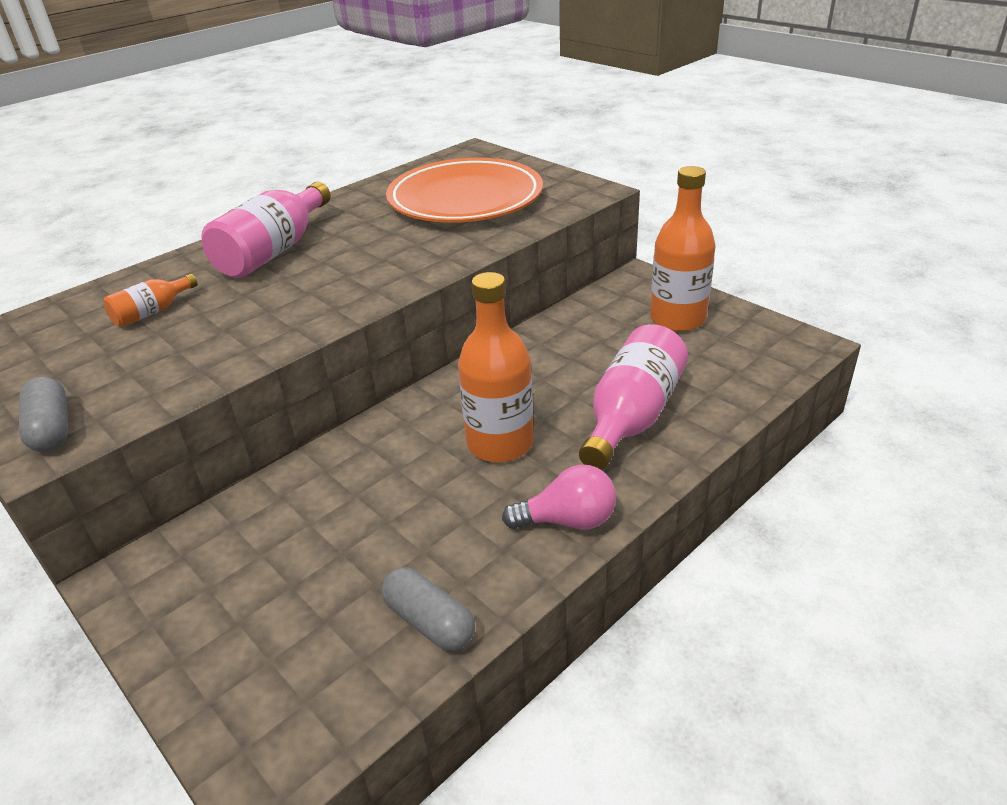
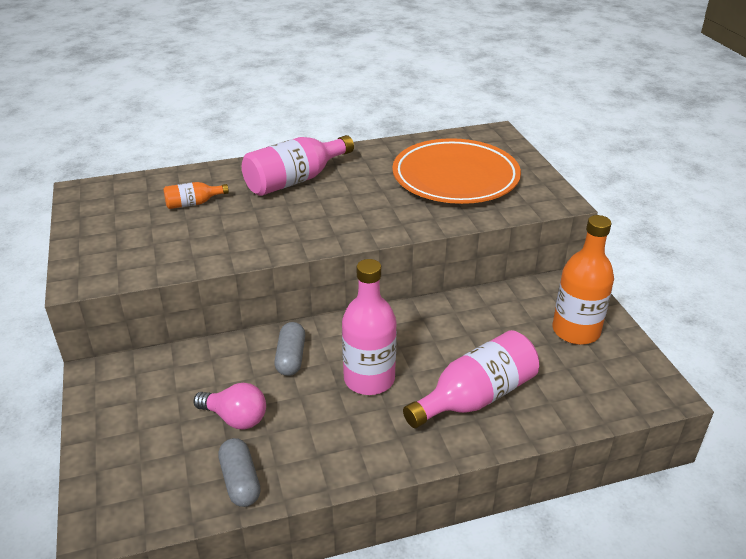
camera: 25 degrees right, 0 degrees up
(51, 429) = (92, 267): grey capsule -> grey capsule (291, 358)
(500, 443) = (369, 379): orange bottle -> pink bottle
(568, 520) = (372, 454): pink light bulb -> pink light bulb (235, 418)

